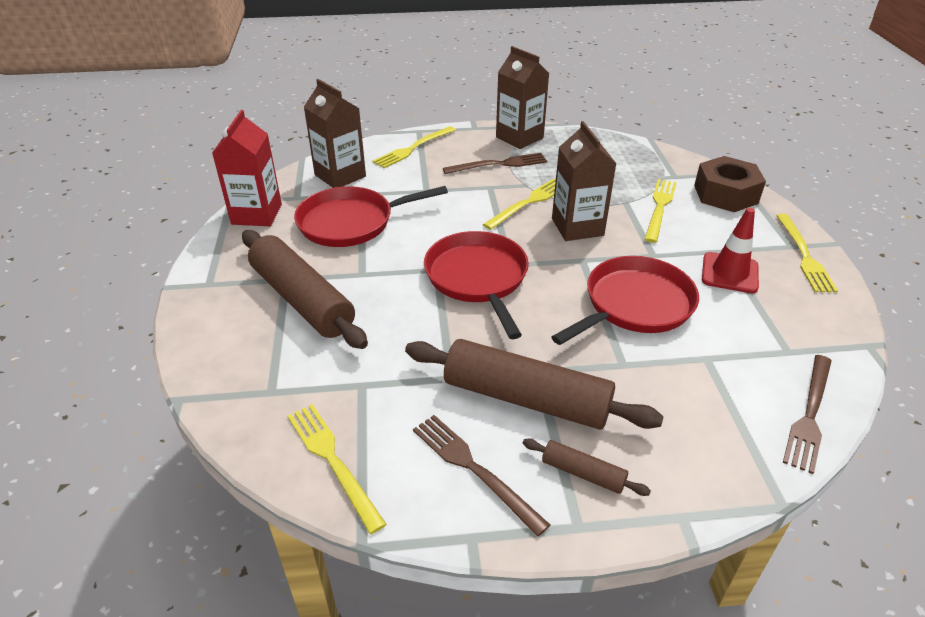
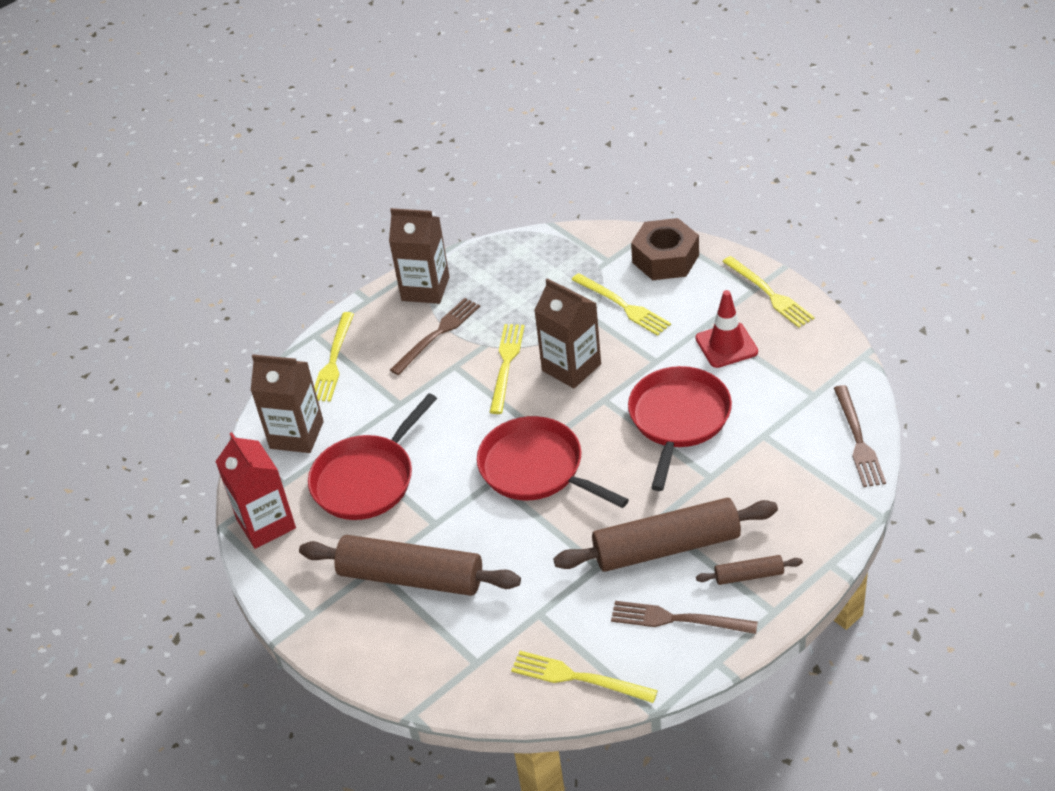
camera: 30 degrees left, 5 degrees up
(659, 208) = (622, 306): yellow fork -> yellow fork turned 150 degrees clockwise

